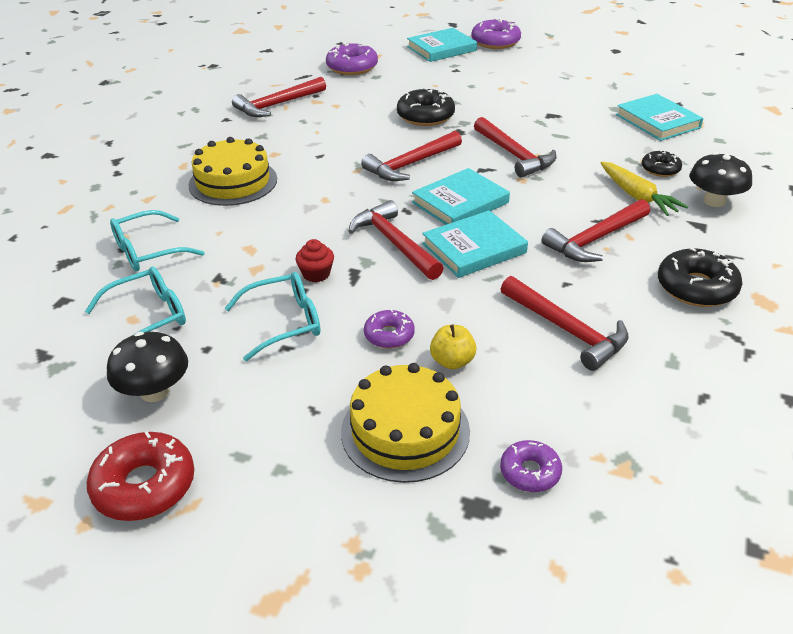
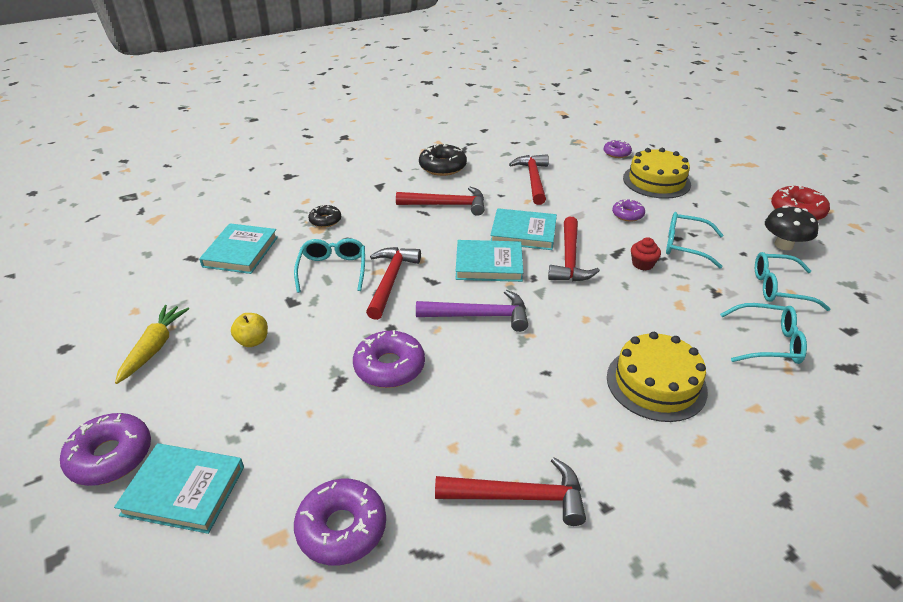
camera: 140 degrees left, 0 degrees up
(411, 164) = (479, 316): red hammer -> purple hammer
(425, 116) = (389, 367): black donut -> purple donut
(452, 361) = (606, 192): yellow apple -> yellow apple (253, 341)
(569, 142) = (333, 270): none -> turquoise glasses
(637, 196) = (376, 213): yellow carrot -> yellow carrot (154, 348)
(714, 201) = (343, 191): black mushroom -> none

